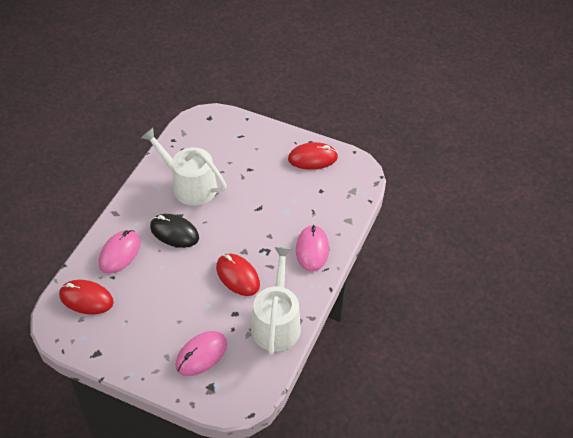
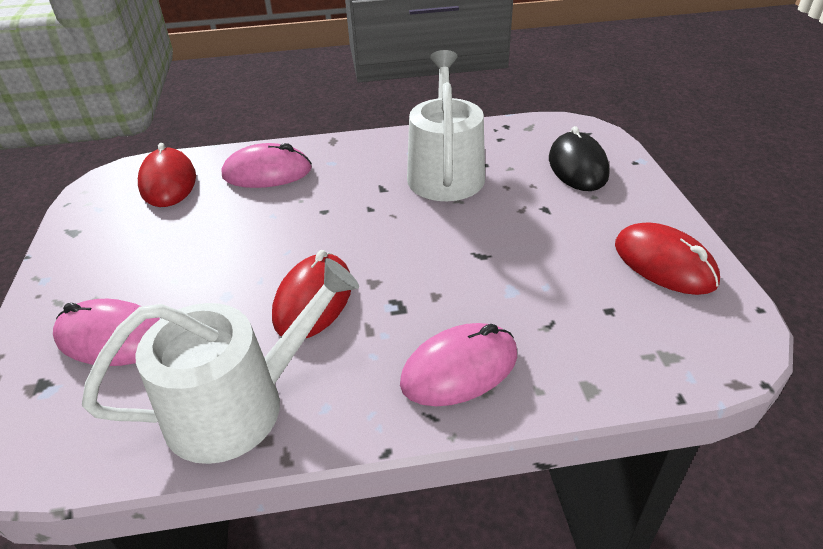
camera: 60 degrees right, 10 degrees down
(174, 232) = (345, 198): black mouse -> black mouse (578, 166)

